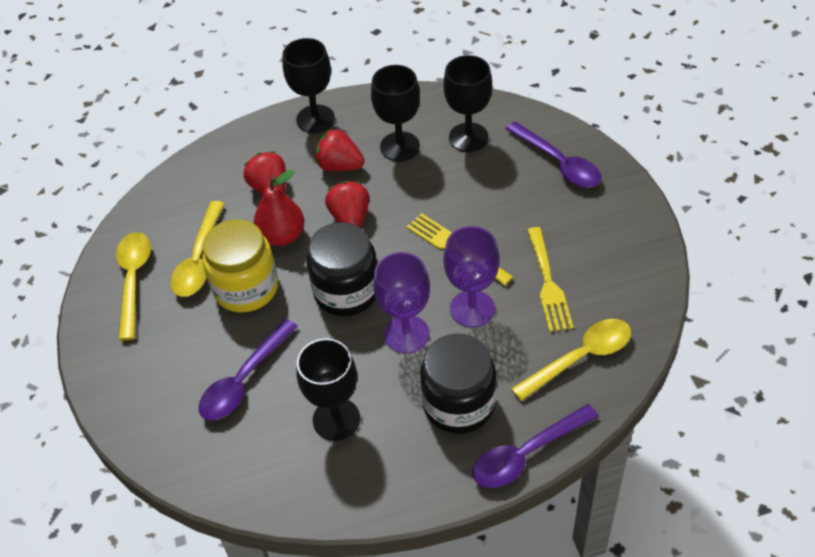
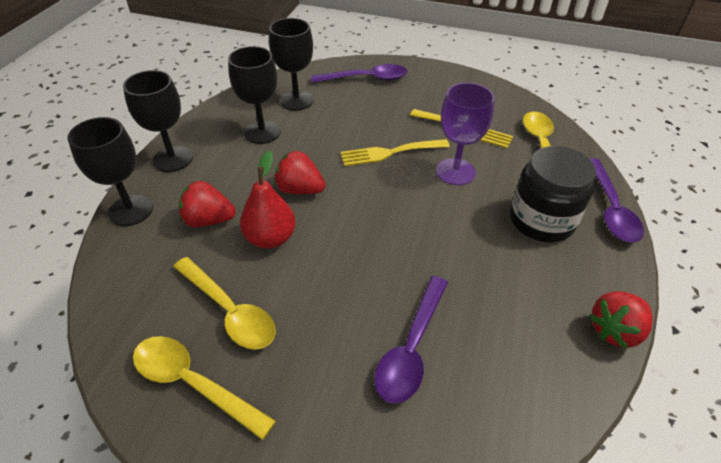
camera: 60 degrees left, 5 degrees down
(244, 380) = (411, 348): purple spoon -> purple spoon turned 45 degrees clockwise
(246, 288) = (303, 292): yellow jar -> none
(336, 419) = (507, 301): black goblet -> black goblet (131, 210)
(340, 166) = (239, 170): red strawberry -> red strawberry (615, 330)
(346, 291) = (374, 228): black jar -> none
(406, 334) = (450, 215): purple goblet -> none

